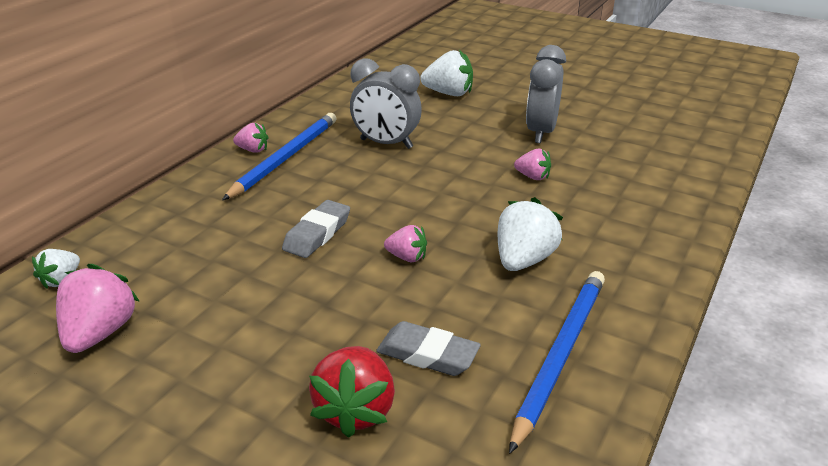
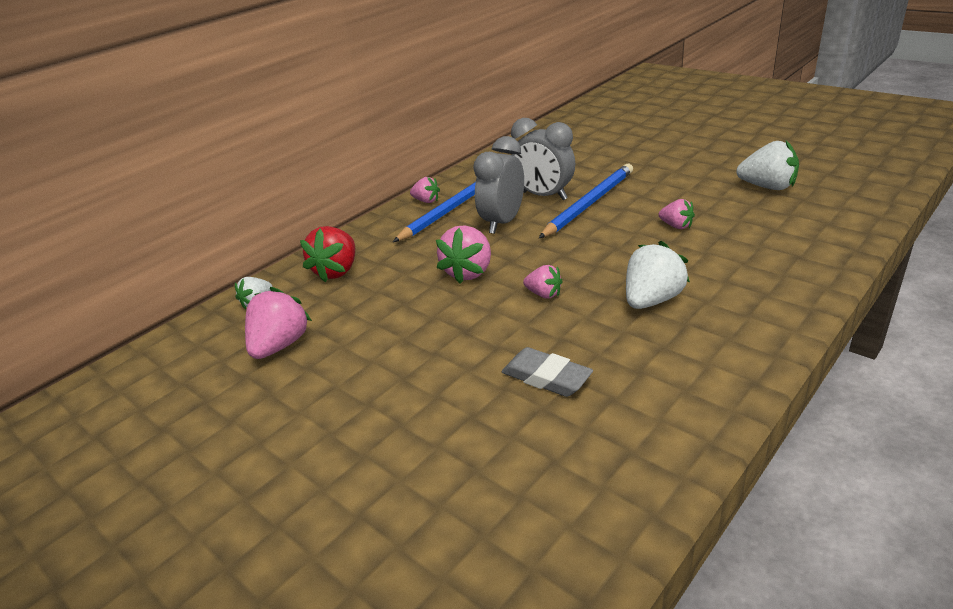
camera: 15 degrees right, 0 degrees up
(317, 234) = (468, 272): grey eraser -> pink strawberry
(355, 410) = (475, 419): red strawberry -> red strawberry (337, 271)
(449, 93) = (610, 151): white strawberry -> white strawberry (767, 187)
(541, 132) = (693, 186): grey clock -> grey clock (502, 222)
(560, 355) = (669, 385): blue pencil -> blue pencil (589, 203)

